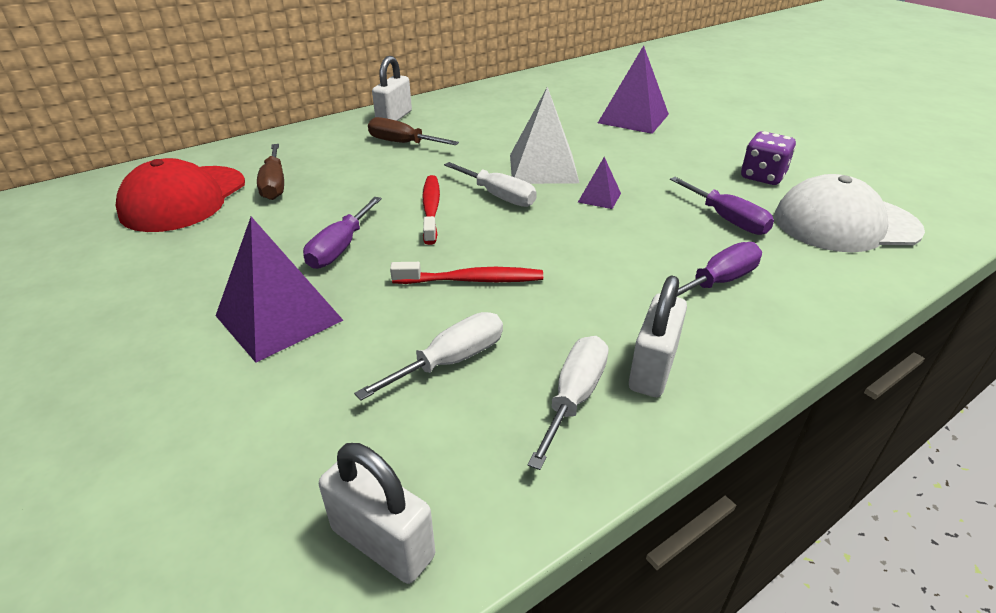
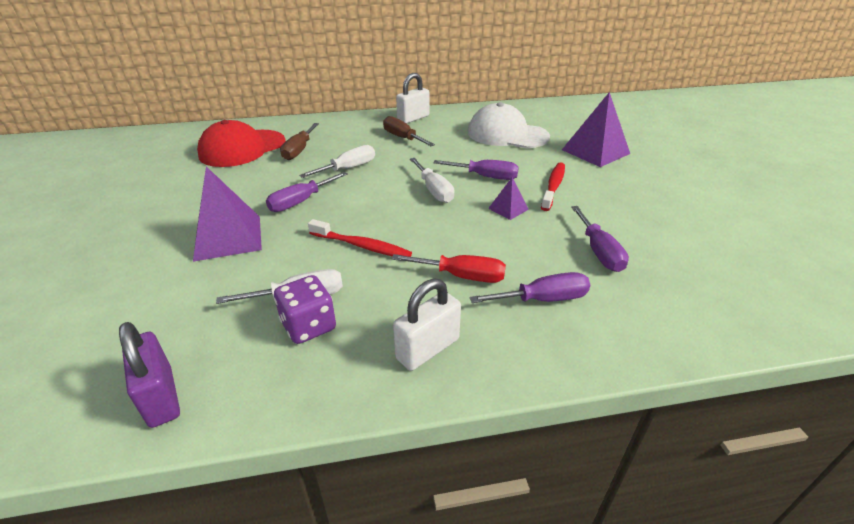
camera: 25 degrees right, 0 degrees up
(383, 543) = (161, 397): white padlock -> purple padlock
(431, 209) = (380, 189): red toothbrush -> red toothbrush (553, 186)
(543, 168) = (485, 177): white pyramid -> purple screwdriver
(574, 397) = (354, 349): white screwdriver -> white screwdriver (348, 168)
(617, 282) = (462, 276): none -> red screwdriver
(762, 176) = (667, 223): purple dice -> purple dice (309, 326)
(845, 224) = (709, 283): white cap -> white cap (507, 134)

